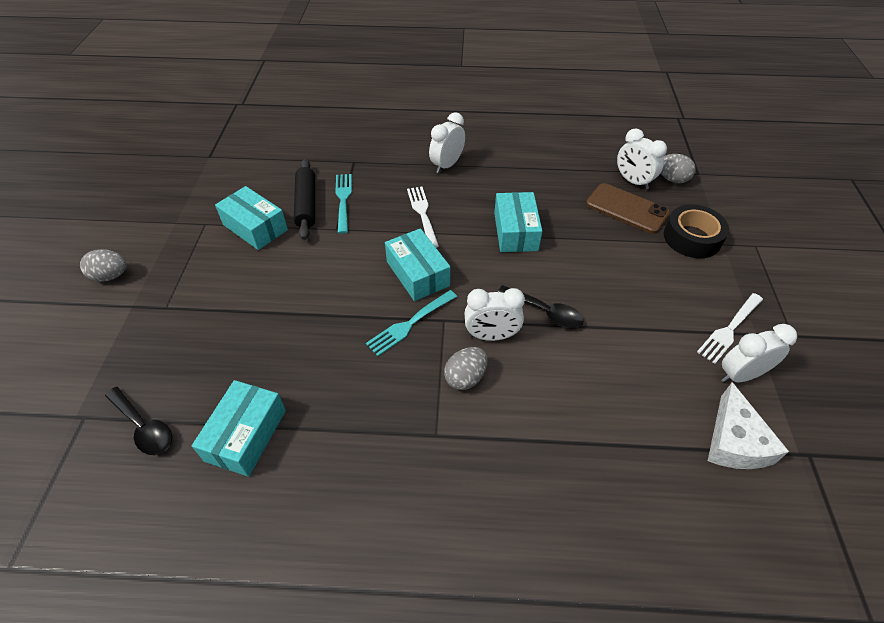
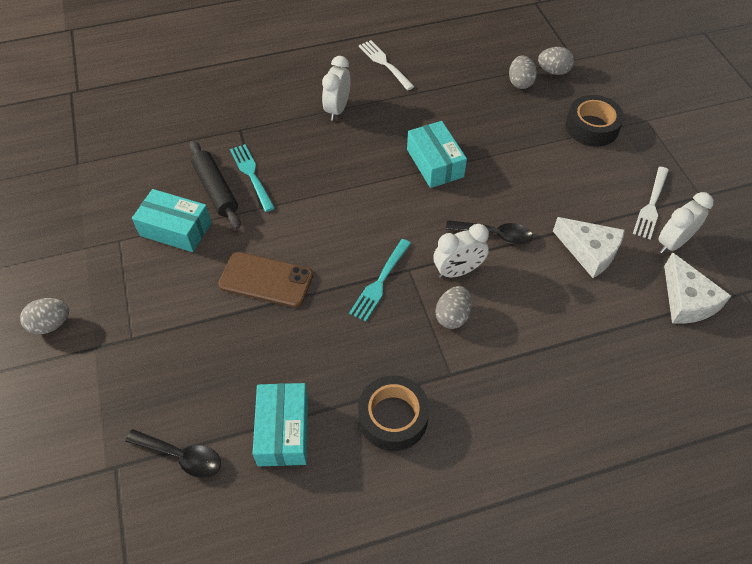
camera: 20 degrees left, 5 degrees up
(356, 459) = (393, 417): none -> black tape
(417, 274) = (363, 231): turquoise box -> none
(423, 214) = (339, 169): white fork -> white fork (385, 64)
(627, 209) = (525, 112): brown phone -> brown phone (266, 280)
(633, 181) = (520, 82): white clock -> grey egg
(640, 356) = (589, 251): none -> white cheese

